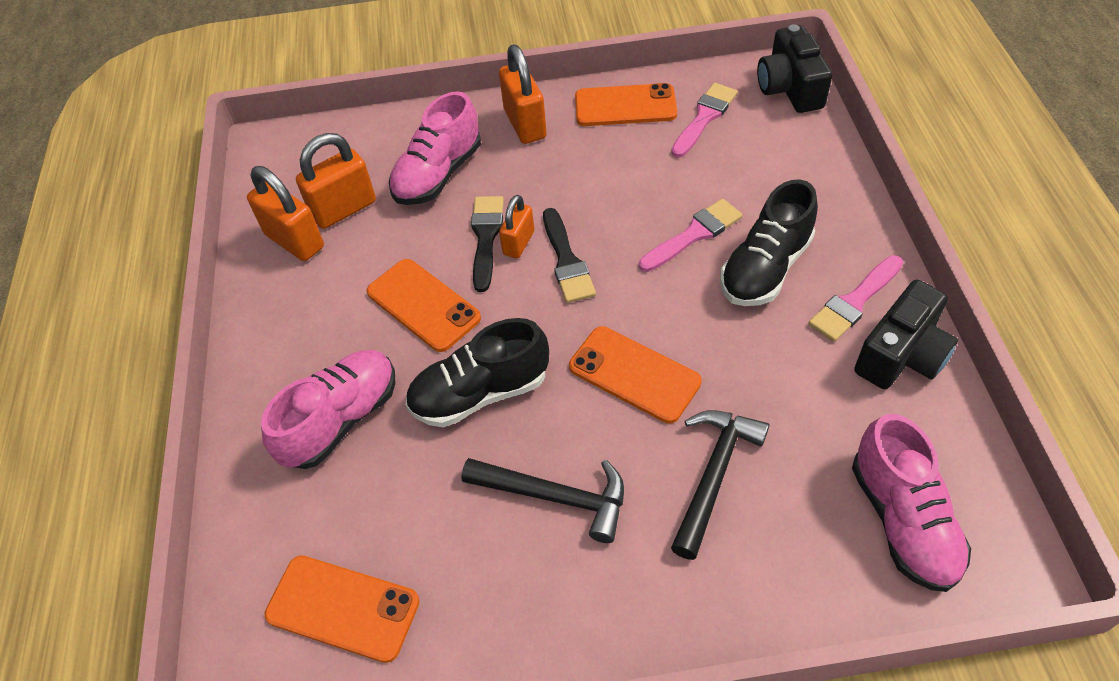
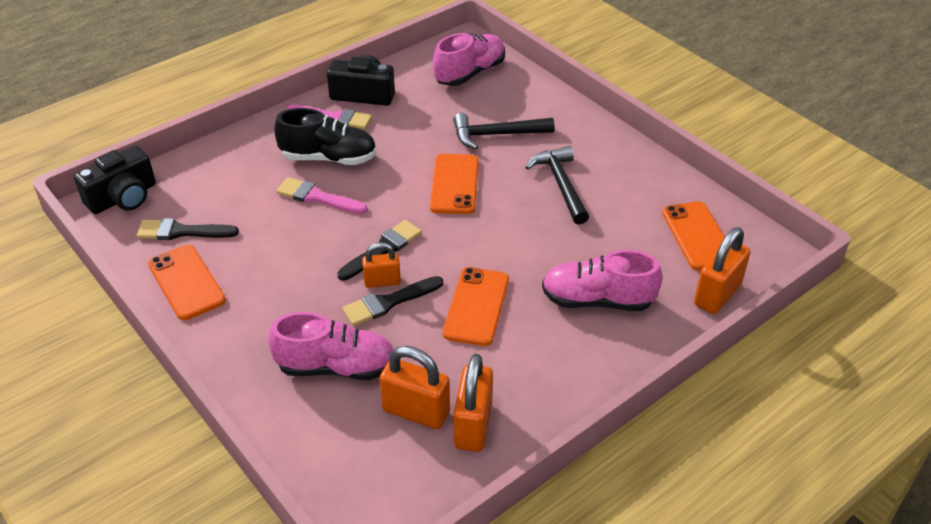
camera: 125 degrees left, 10 degrees down
(480, 393) = (522, 244): black shoe -> none
(525, 124) = (241, 338): orange padlock -> orange padlock (717, 295)
(704, 117) = (182, 232): pink brush -> black brush

